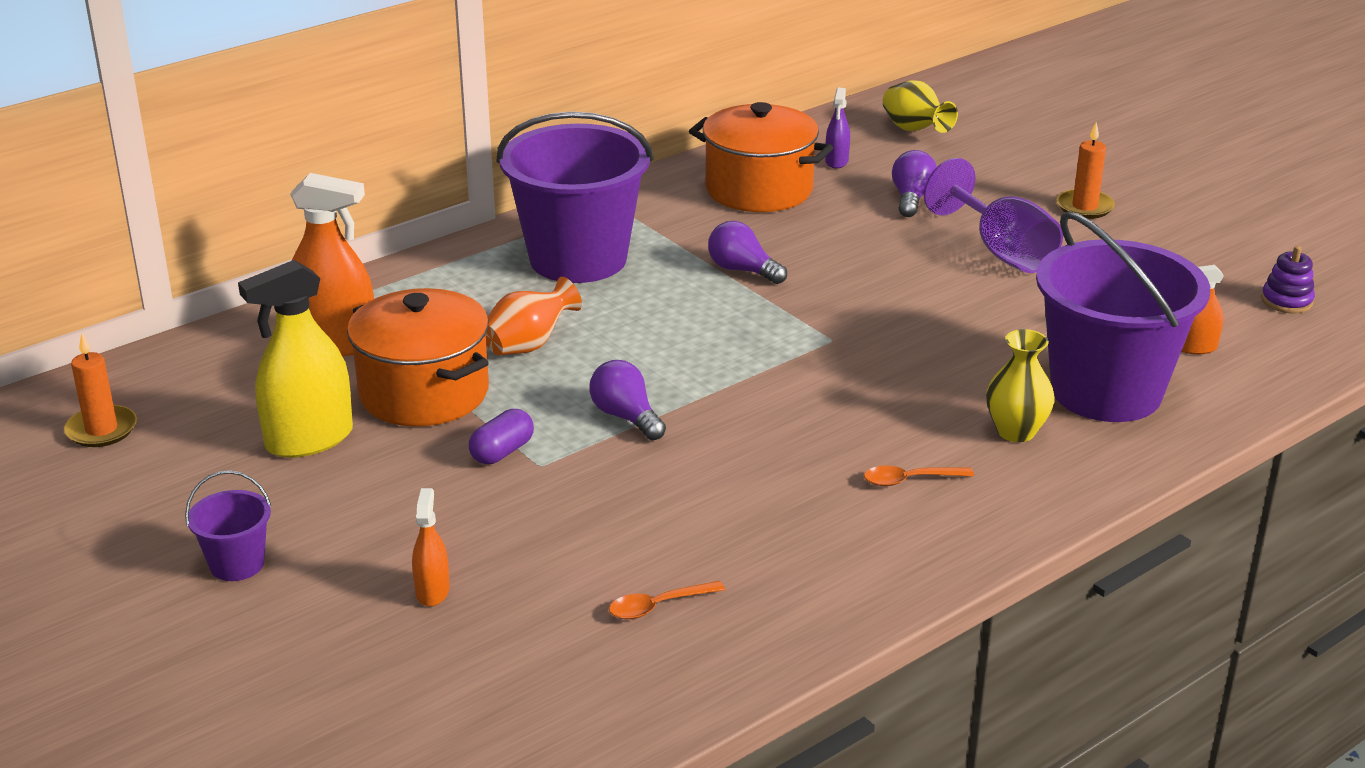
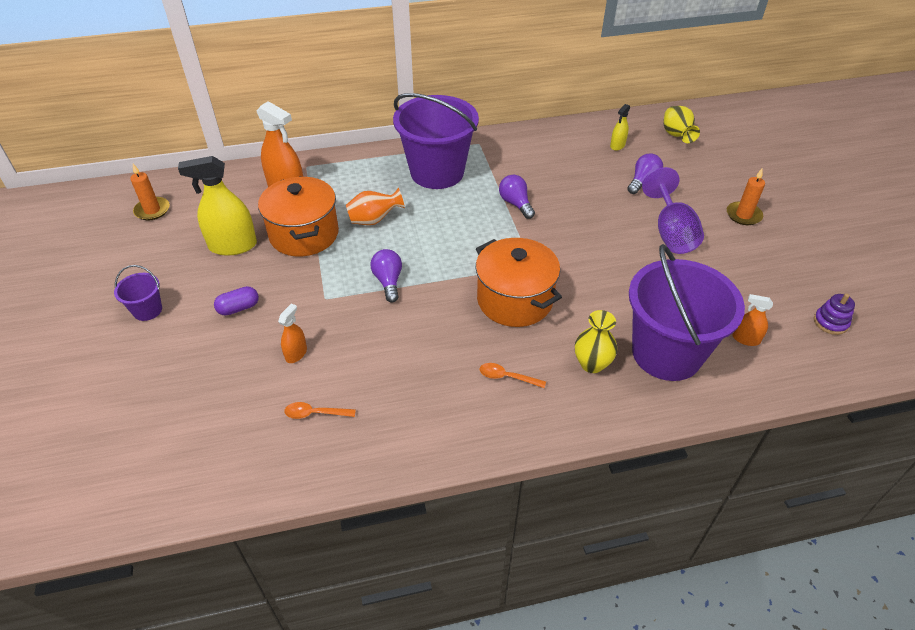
camera: 25 degrees right, 15 degrees up
(432, 591) = (217, 361): orange spray bottle -> orange spray bottle (296, 353)
(502, 452) = (313, 283): purple capsule -> purple capsule (239, 308)
(759, 189) = (561, 153): orange pot -> orange pot (514, 300)
(836, 161) = (617, 145): purple spray bottle -> yellow spray bottle

